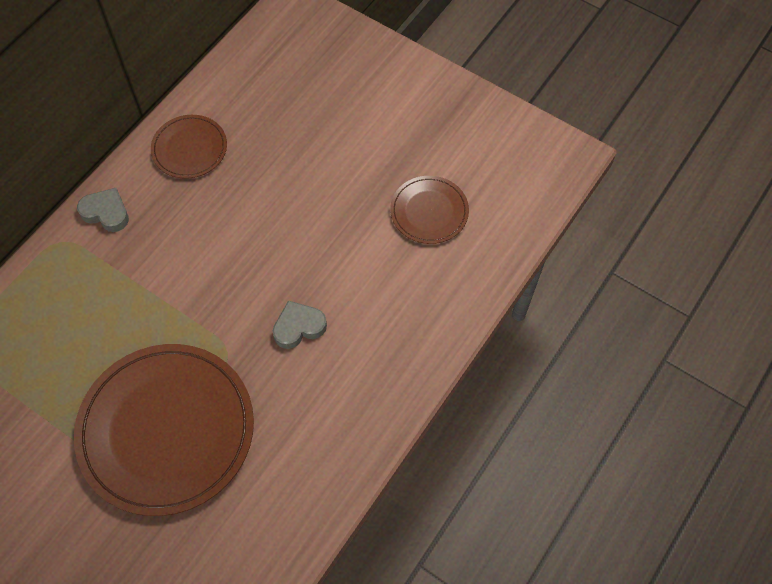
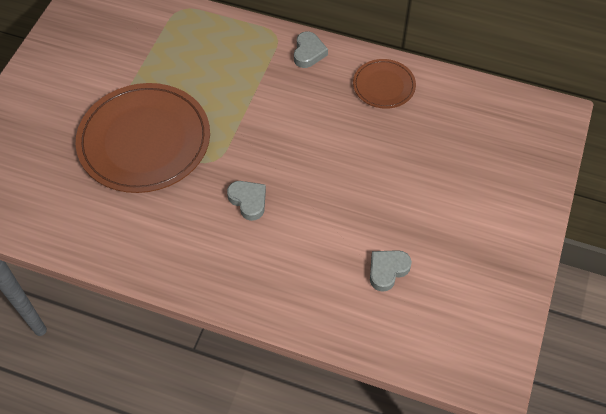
camera: 75 degrees right, 5 degrees down
(429, 211) = (387, 270): brown plate -> grey heart

